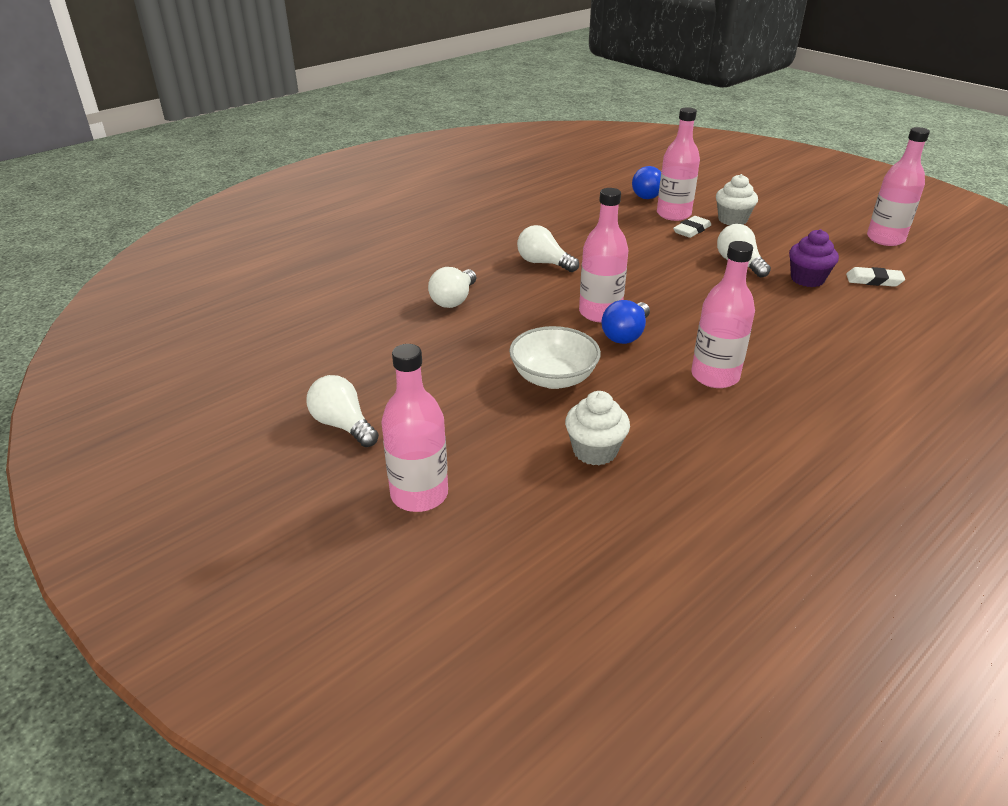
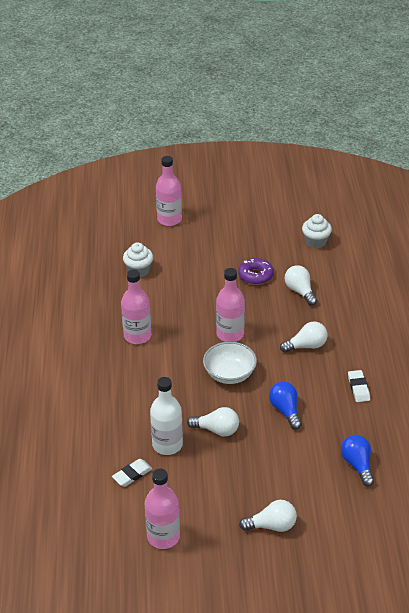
camera: 130 degrees right, 5 degrees up
(343, 425) = (231, 218): white light bulb -> white light bulb (272, 526)
(464, 342) = (255, 275): none -> purple donut
(553, 378) = (196, 287): white bowl -> white bowl (229, 374)
(626, 334) = (201, 330): blue light bulb -> blue light bulb (285, 410)
(673, 214) = (312, 452): pink bottle -> none
(692, 230) = (280, 443): white eraser -> white eraser (358, 388)
(732, 220) = (273, 478): white cupcake -> white cupcake (315, 242)
(807, 279) = (167, 444): purple cupcake -> white bottle

